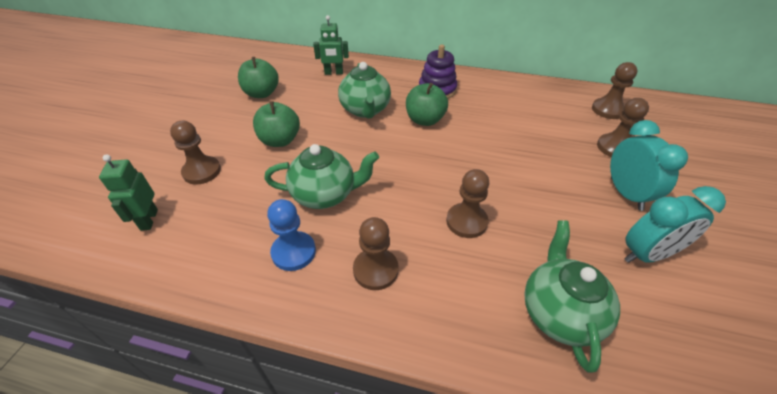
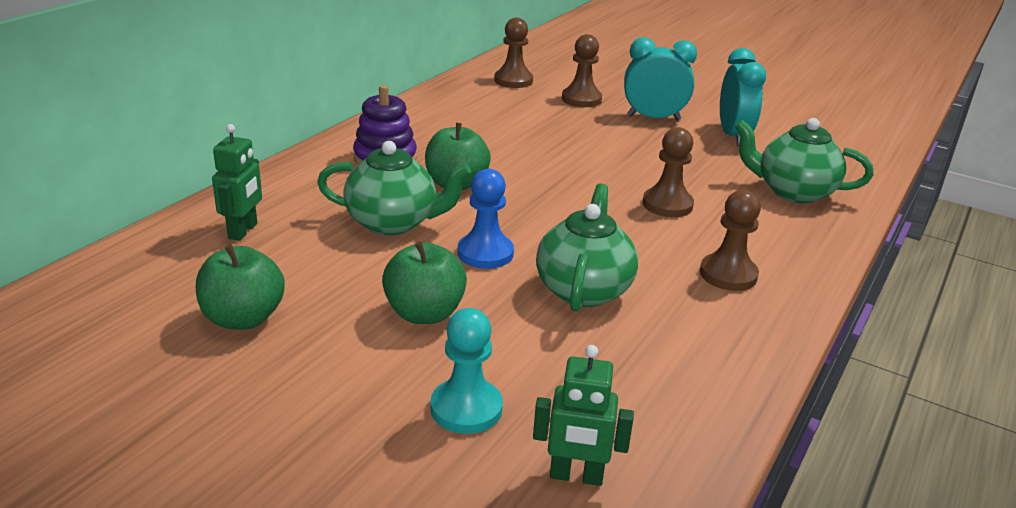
camera: 75 degrees left, 15 degrees down
(202, 171) = (466, 408): brown pawn -> turquoise pawn
(293, 252) = (687, 329): blue pawn -> blue pawn (485, 253)

